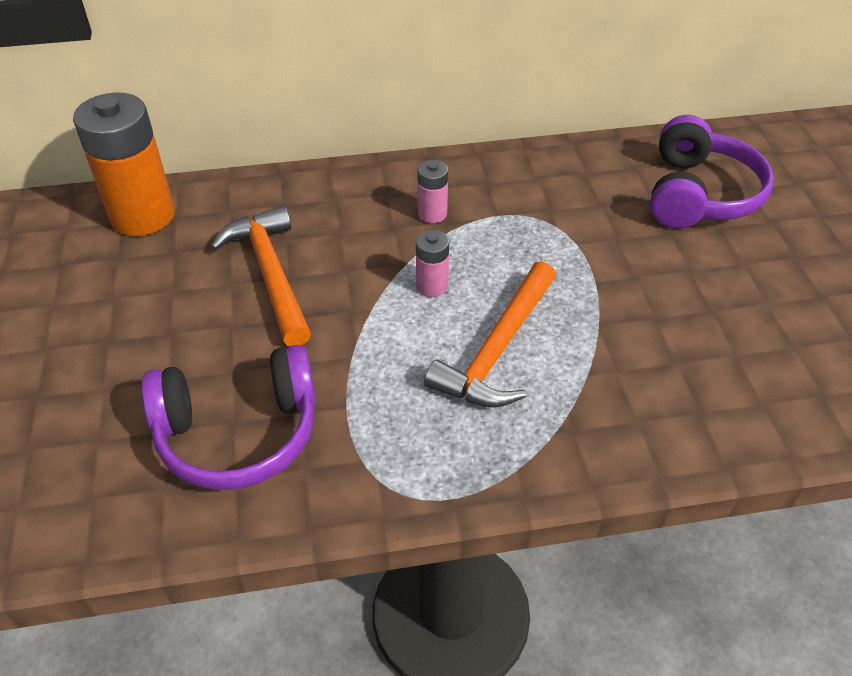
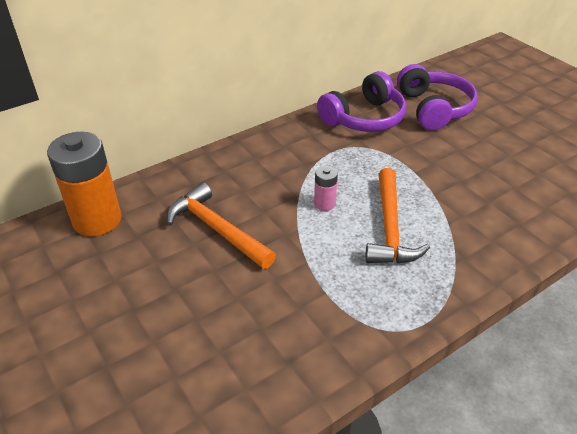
camera: 25 degrees left, 5 degrees down
(239, 433) = (270, 334): purple headphones -> purple headphones (364, 118)
(432, 214) = (293, 162): pink battery -> none

